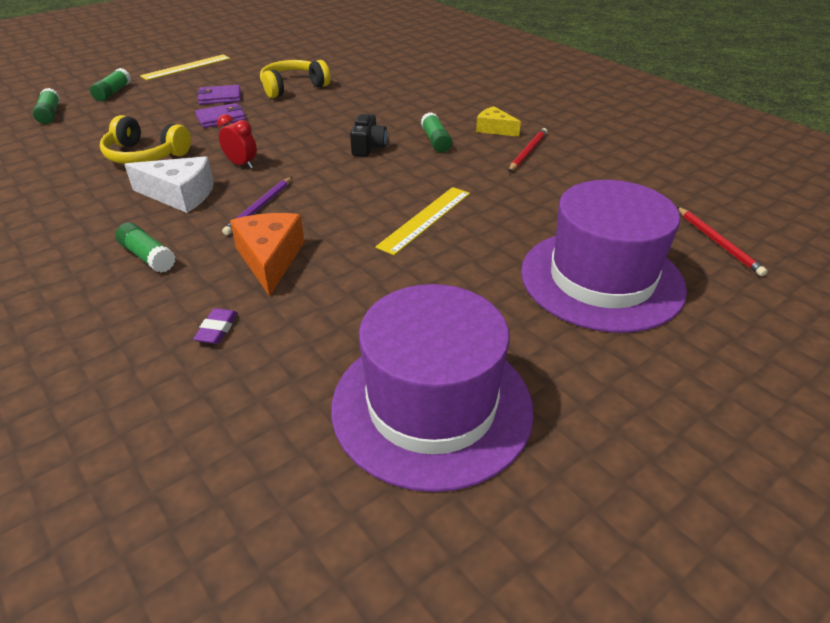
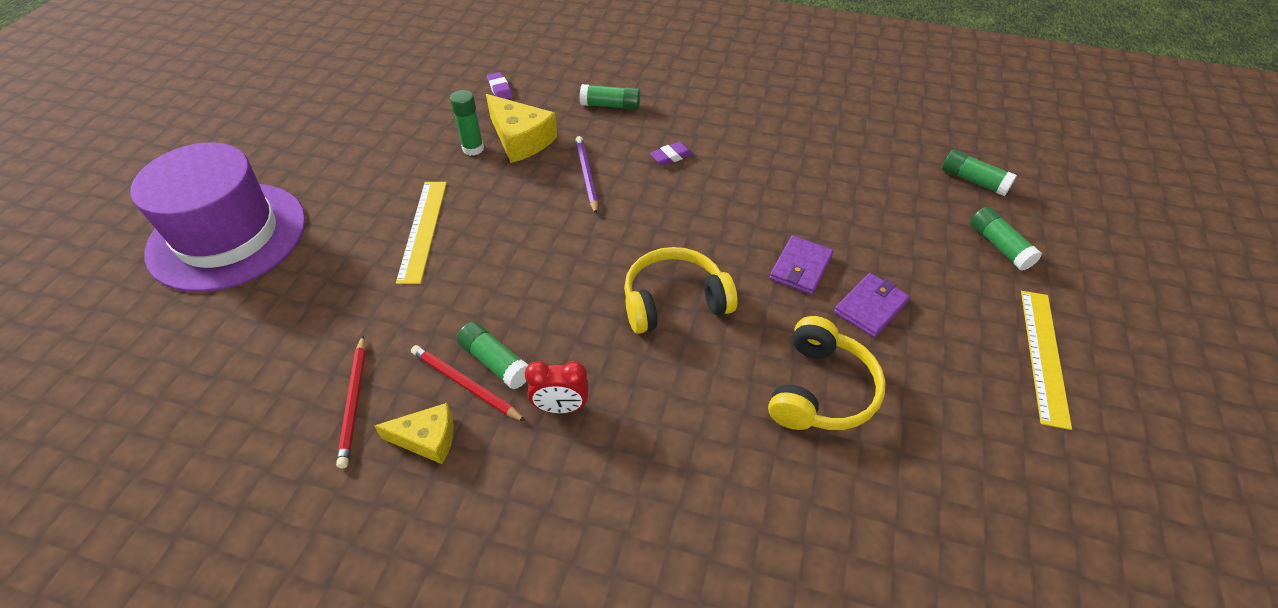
camera: 145 degrees right, 10 degrees up
(145, 155) = (776, 179): yellow headphones -> yellow headphones (674, 301)
(180, 195) = (671, 156): white cheese -> purple eraser
(241, 164) = (671, 212): red clock -> red clock (561, 407)
(270, 259) = (520, 139): orange cheese -> yellow cheese
(321, 269) = (473, 148): none -> green glue stick
(368, 147) = (569, 305): black camera -> none
(432, 406) = (332, 106): purple hat -> none
(718, 243) = (93, 335): red pencil -> red pencil (465, 385)

